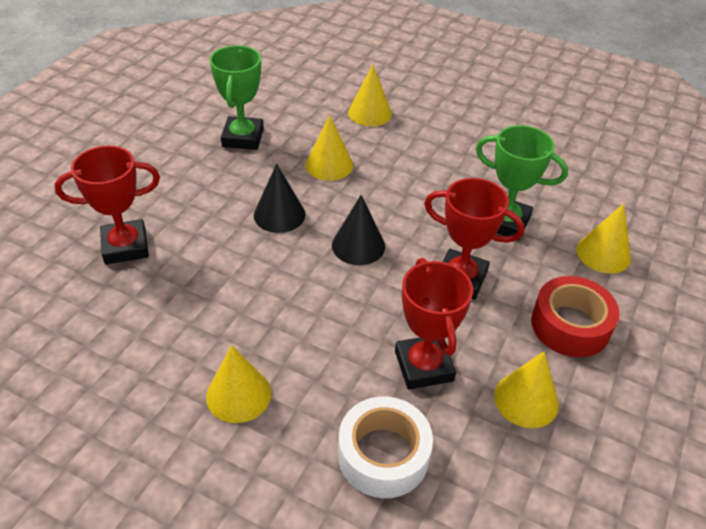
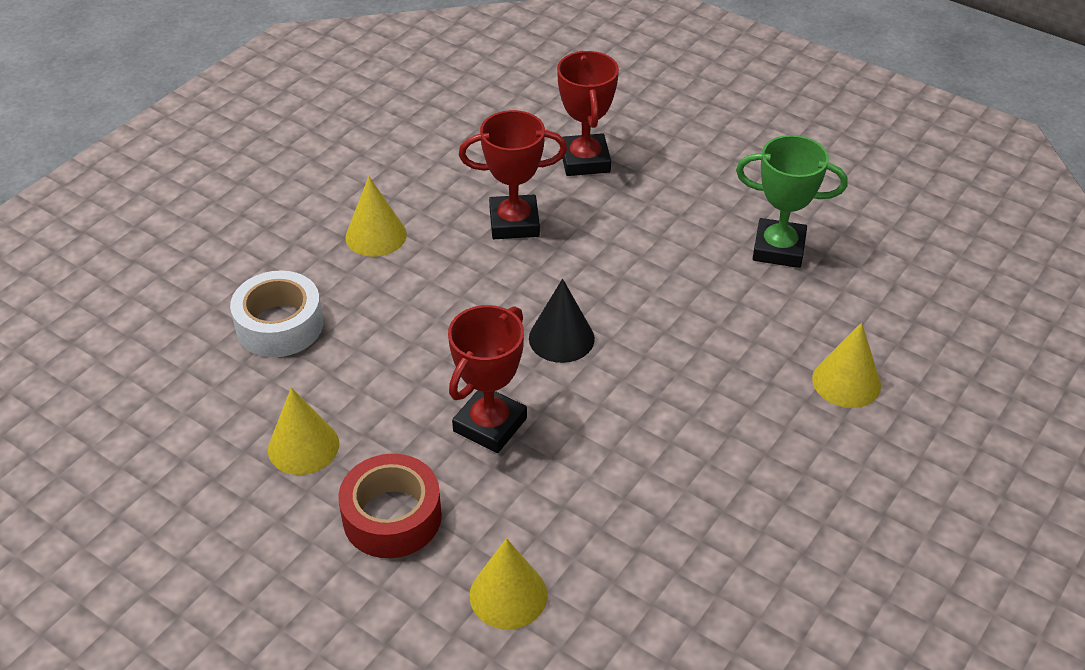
camera: 100 degrees right, 0 degrees up
(279, 214) = (624, 274): black cone -> none
(329, 165) = (719, 326): yellow cone -> none
(423, 366) = (371, 369): red trophy -> red trophy (514, 223)
(505, 222) = (586, 494): green trophy -> none

